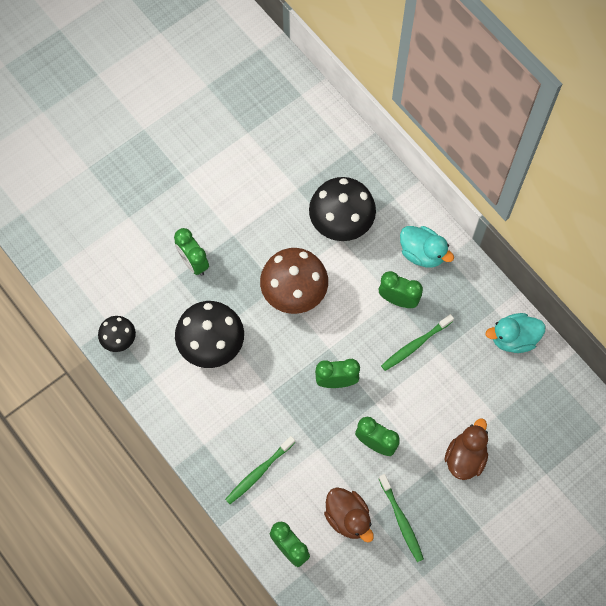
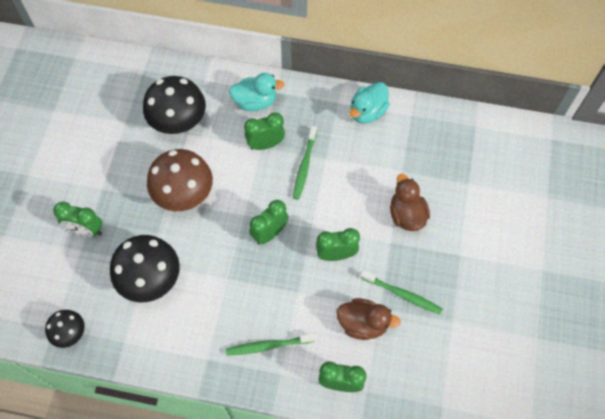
camera: 40 degrees left, 5 degrees down
(258, 472) = (268, 346): green toothbrush -> green toothbrush turned 75 degrees clockwise

